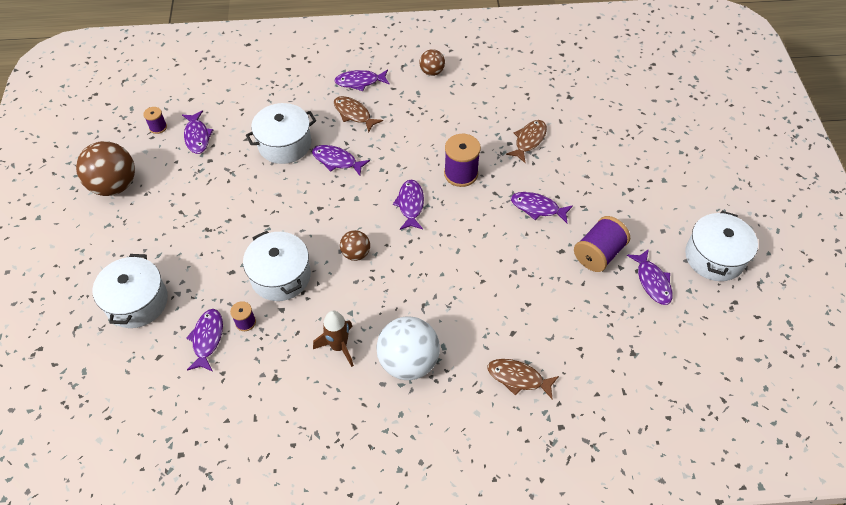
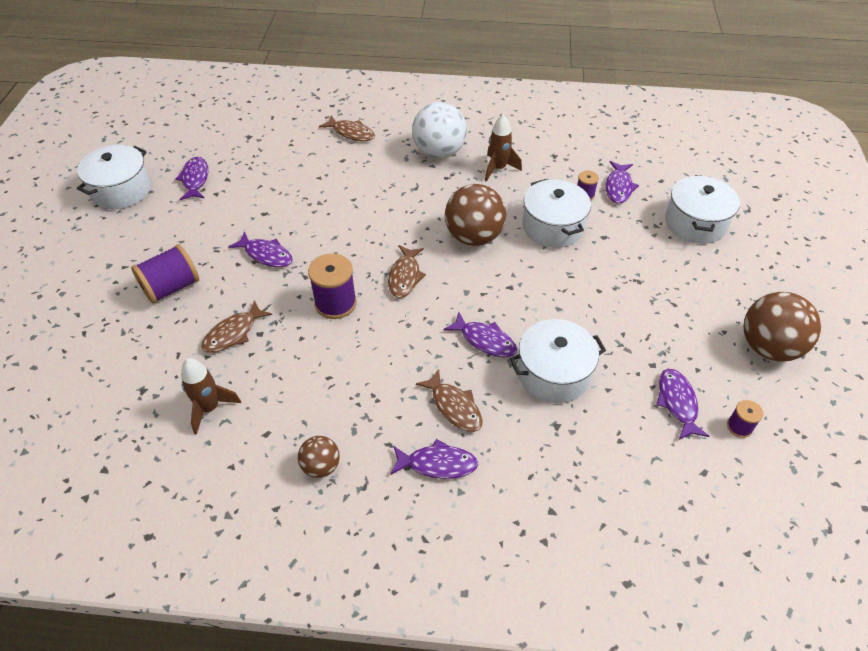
camera: 170 degrees left, 5 degrees down
(356, 253) = (474, 237): brown ball -> brown ball, size x1.87
(410, 204) = (405, 276): purple fish -> brown fish
(517, 92) = (210, 408): none -> brown rocket
(598, 254) = (229, 206): purple spool -> purple spool (171, 287)

